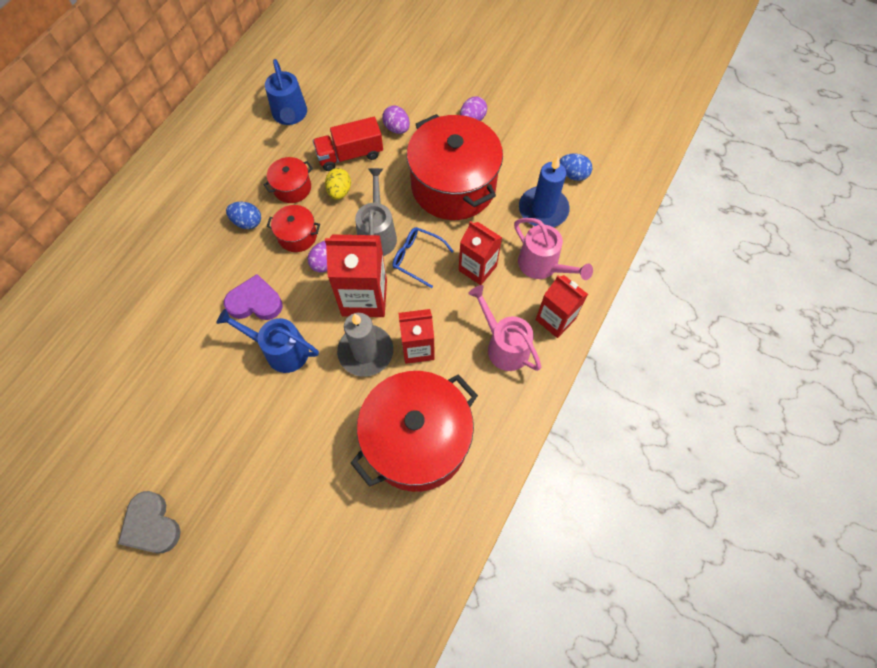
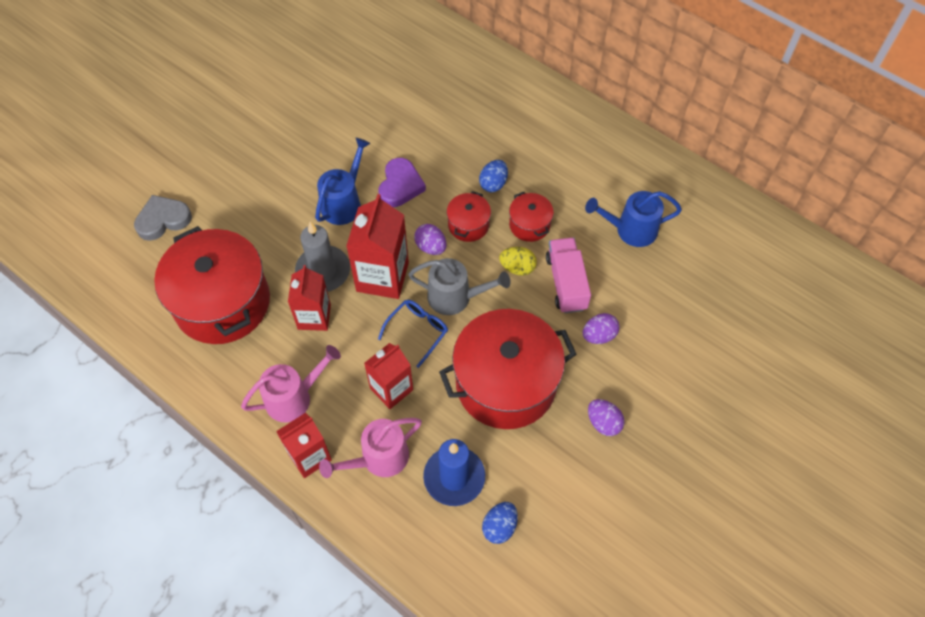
camera: 100 degrees right, 5 degrees down
(151, 525) = (218, 109): grey heart -> grey heart (163, 220)
(350, 155) = (566, 283): red truck -> pink truck

